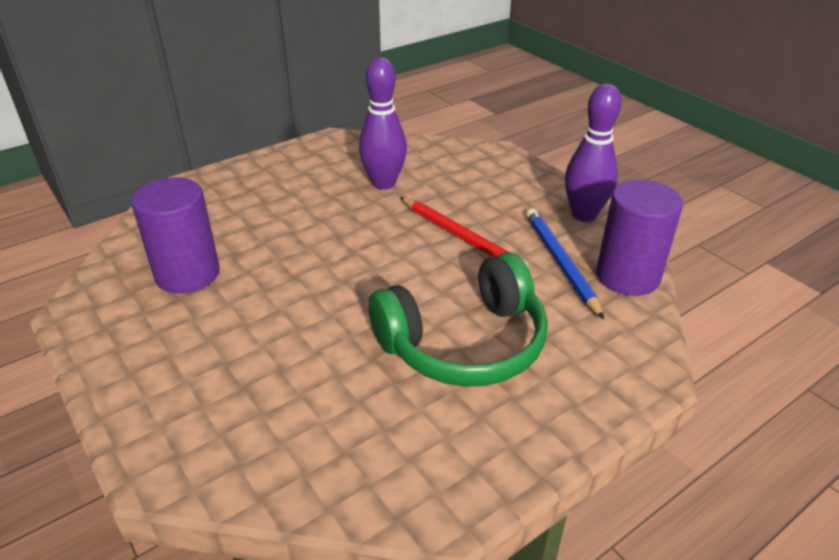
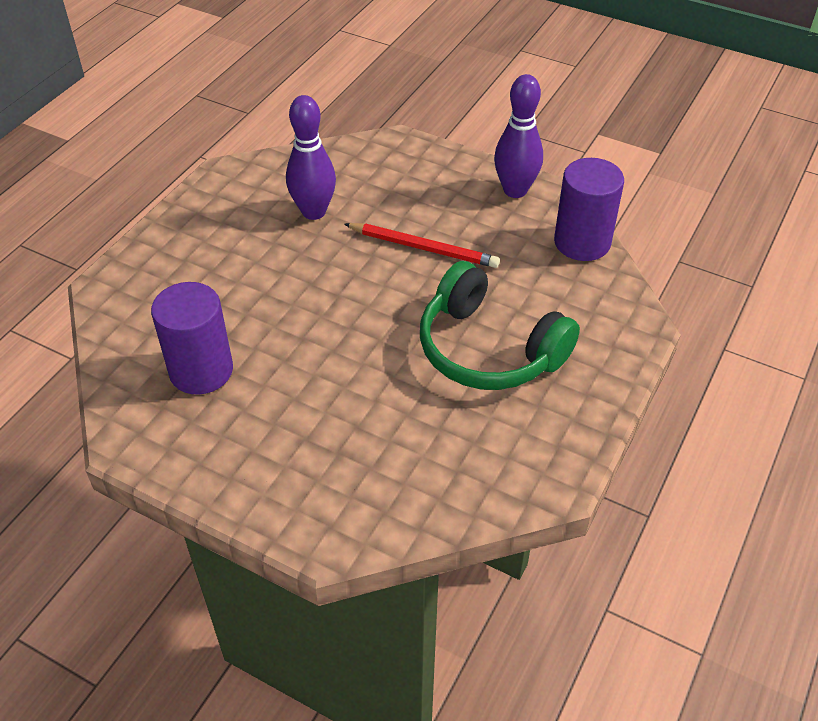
camera: 25 degrees left, 10 degrees up
(464, 342) = (489, 349): green headphones -> green headphones turned 90 degrees clockwise
(560, 263) = (522, 247): blue pencil -> none

